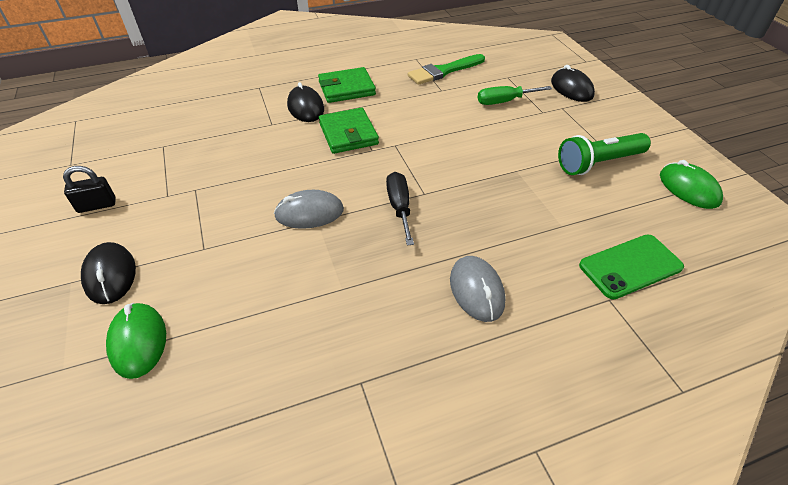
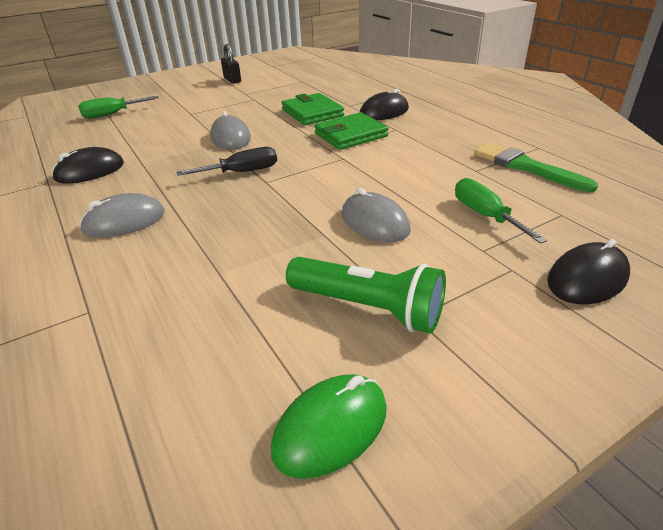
camera: 80 degrees right, 10 degrees down
(110, 275) = (168, 97): black mouse -> black mouse (90, 171)
(138, 341) = (112, 114): green mouse -> green screwdriver
(346, 88) = (433, 122): green wallet -> green wallet (312, 113)
(505, 145) = (374, 222): none -> grey mouse
(598, 163) = (368, 308): green flashlight -> green flashlight turned 150 degrees clockwise
(630, 266) = (138, 333): green phone -> none

